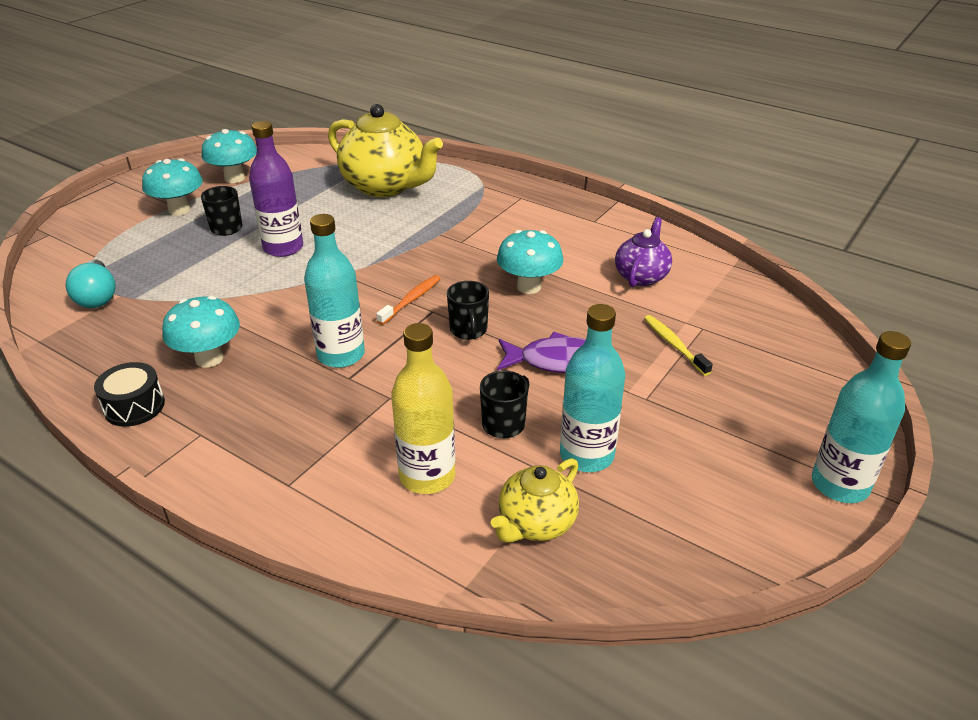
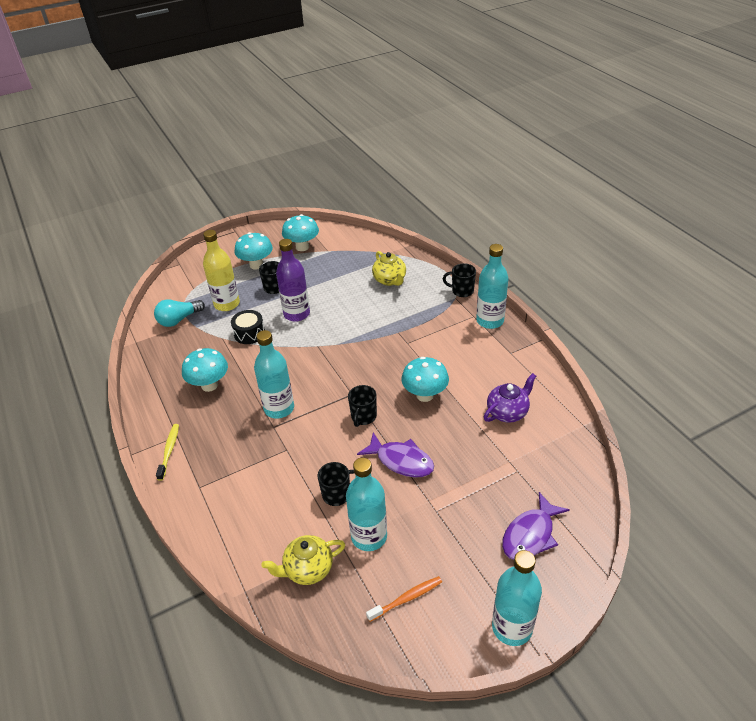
camera: 30 degrees right, 5 degrees up
(97, 296) = (179, 320): turquoise light bulb -> turquoise light bulb turned 45 degrees clockwise
(134, 406) = (156, 404): black drum -> black drum (249, 333)
(386, 186) = (390, 280): yellow teapot -> yellow teapot, size x0.55
(411, 300) = (344, 381): orange toothbrush -> orange toothbrush (406, 599)
(427, 476) = (271, 512): yellow bottle -> yellow bottle (227, 304)
(486, 178) = (462, 291): none -> black mug
(544, 198) = (490, 321): none -> turquoise bottle
(674, 345) = (486, 477): yellow toothbrush -> yellow toothbrush (169, 451)
(773, 384) = (530, 535): none -> purple fish

